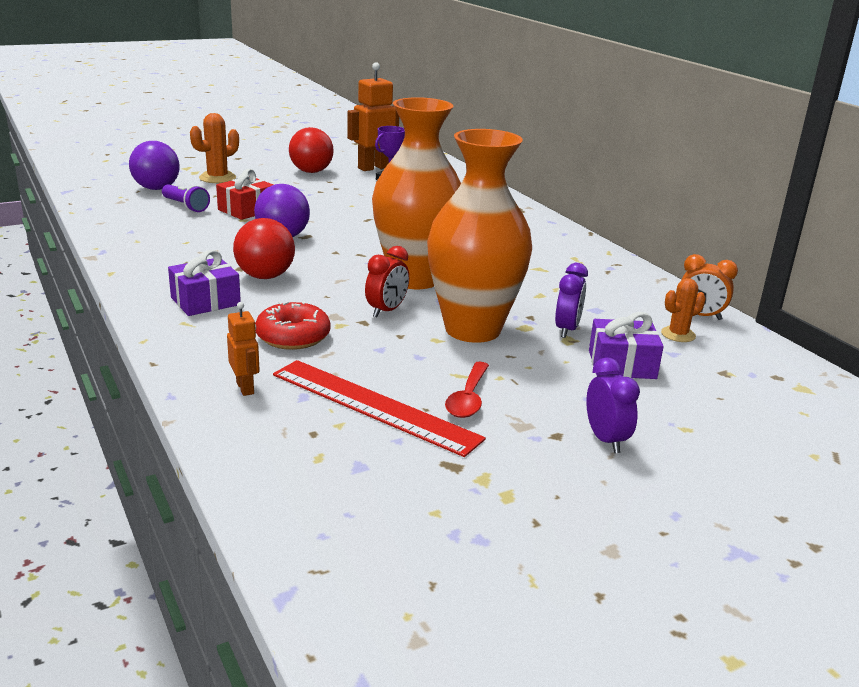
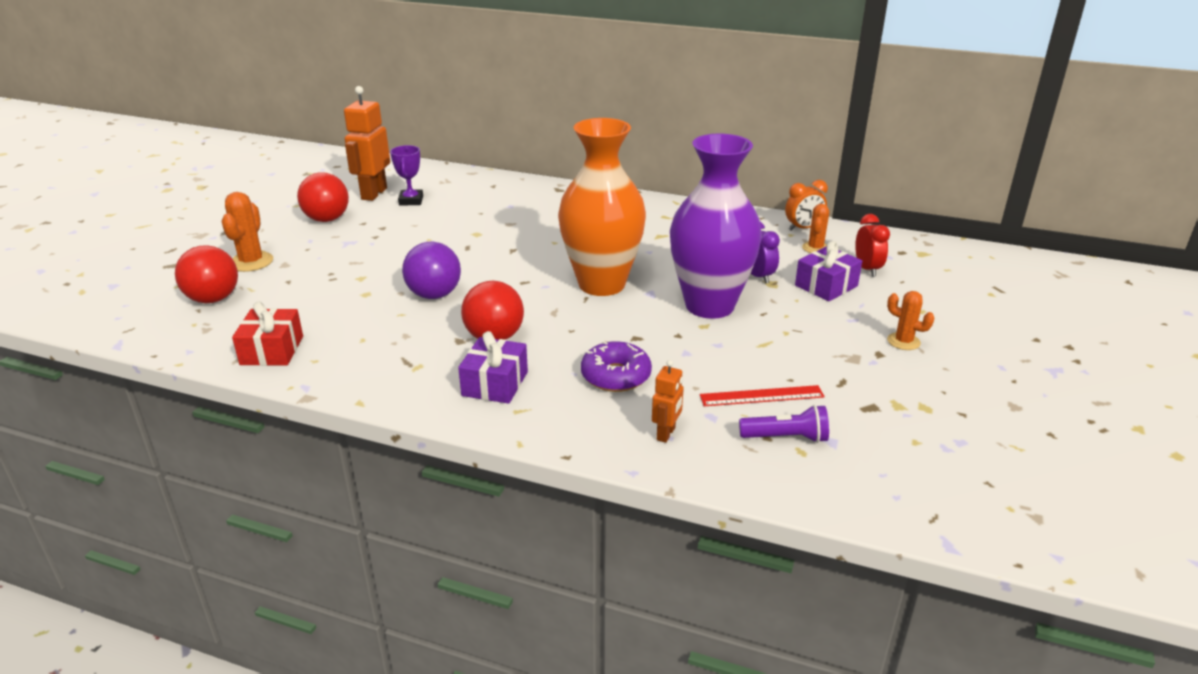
camera: 40 degrees left, 5 degrees up
(156, 188) = (213, 299): purple ball -> red ball
(185, 206) = (285, 305): purple flashlight -> purple flashlight (786, 437)
(245, 388) = (666, 434): orange robot -> orange robot turned 90 degrees clockwise
(246, 210) = (350, 283): red gift -> red gift (272, 350)
(293, 336) = (616, 376): red donut -> purple donut
(374, 406) = (761, 396): red ruler -> red ruler, size x0.60
(386, 311) = (633, 320): red clock -> red clock (867, 269)
(468, 398) = (798, 357): red spoon -> none
(472, 329) = (709, 306): orange vase -> purple vase
(605, 440) = (903, 341): purple clock -> orange cactus

